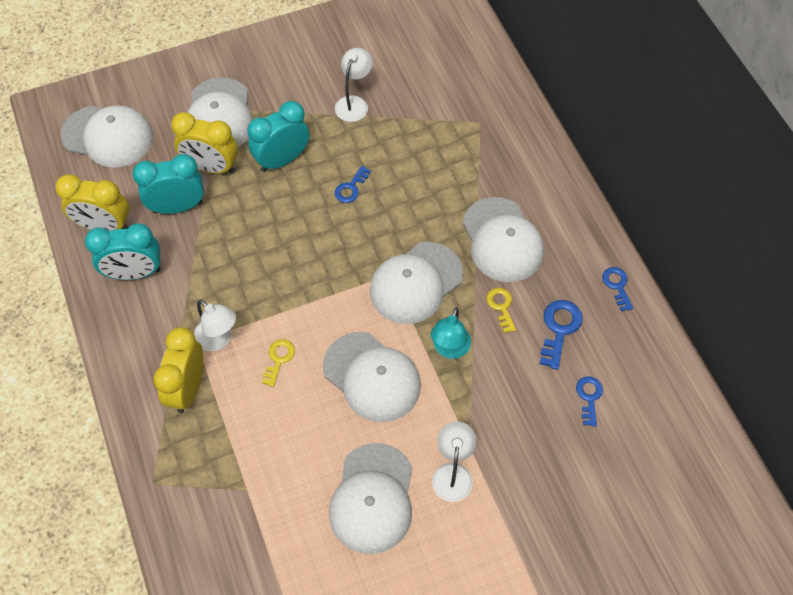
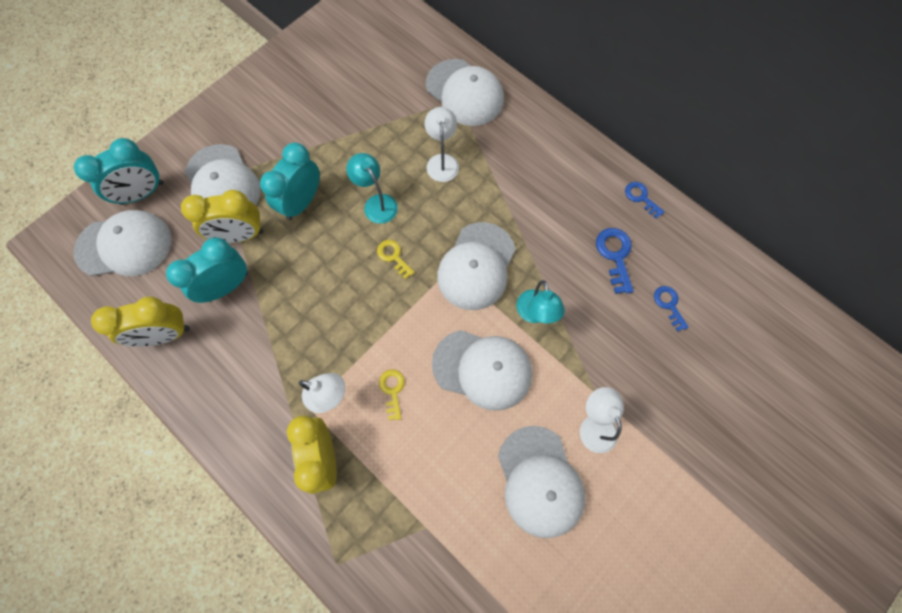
camera: 25 degrees left, 10 degrees up
(134, 273) = (217, 367): turquoise clock -> turquoise clock (142, 193)
(351, 188) = (376, 203): blue key -> turquoise lamp
(354, 103) = (340, 124): white lamp -> white lamp (442, 161)
(501, 307) = (558, 256): yellow key -> yellow key (393, 256)
(502, 240) = (529, 197): white cap -> white cap (464, 93)

